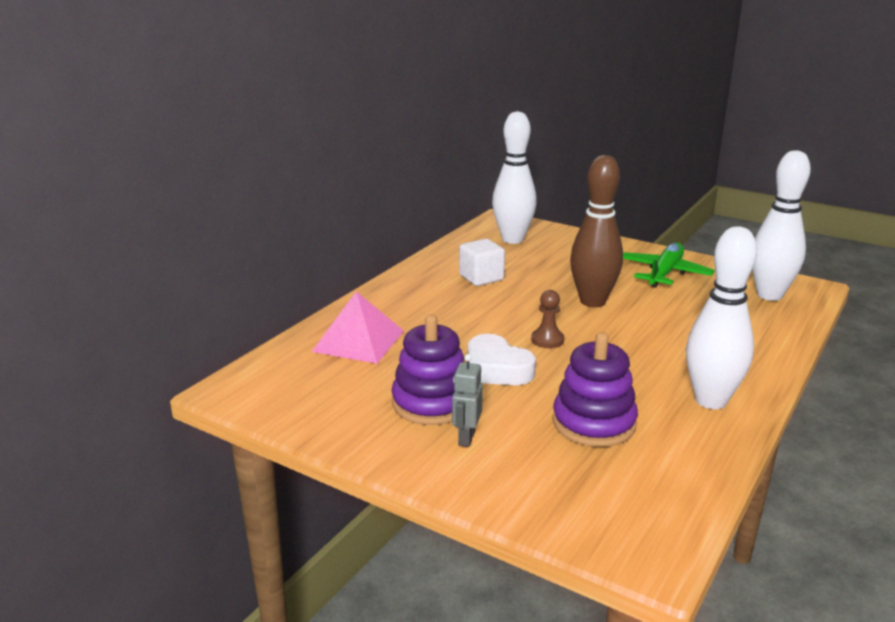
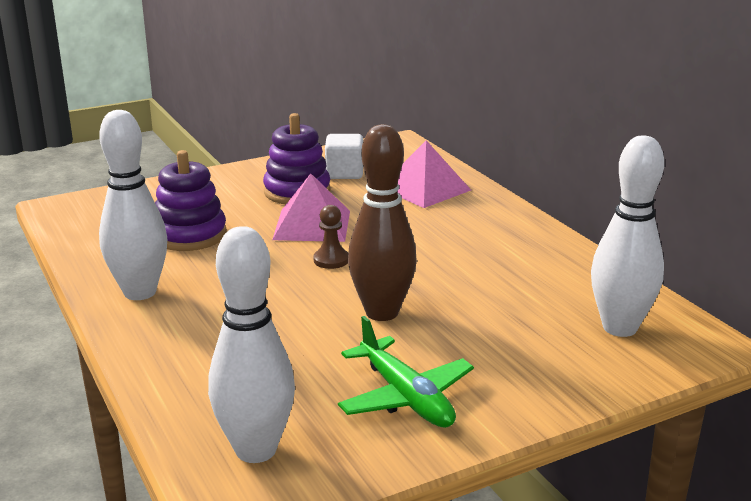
camera: 120 degrees right, 0 degrees up
(466, 438) = (240, 191): grey robot -> none
(481, 278) = (507, 271): white cube -> white cube (344, 173)
(496, 369) = (312, 225): white heart -> pink pyramid

